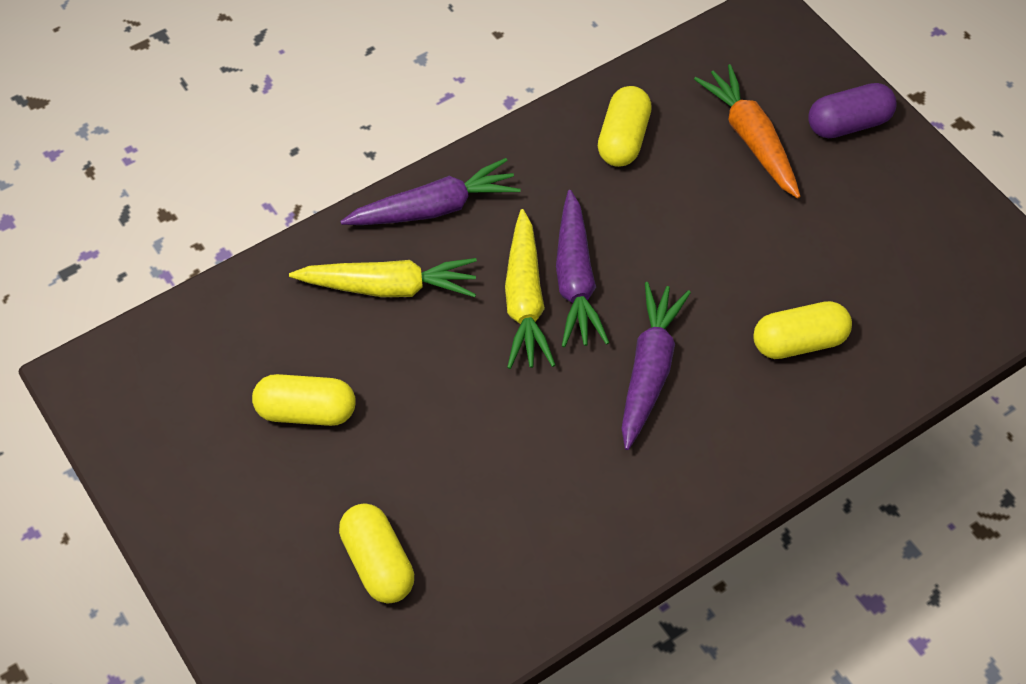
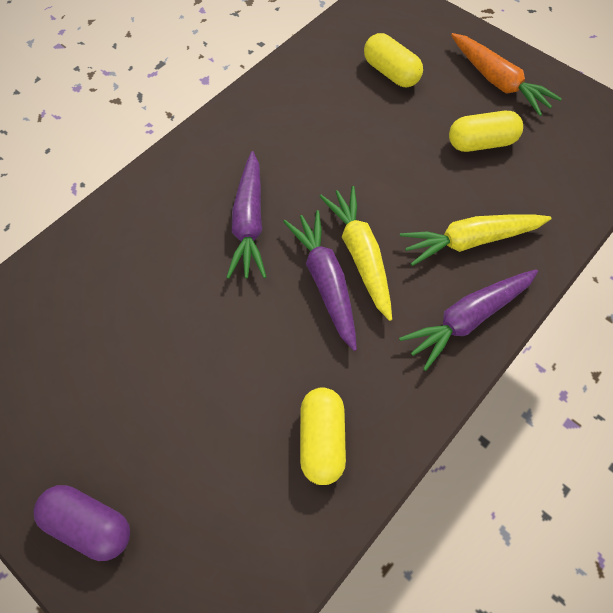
camera: 165 degrees right, 5 degrees up
(751, 139) = (193, 475): orange carrot -> orange carrot (498, 82)
(798, 342) = (134, 271): yellow capsule -> none
(848, 124) = (90, 524): purple capsule -> purple capsule turned 60 degrees clockwise

